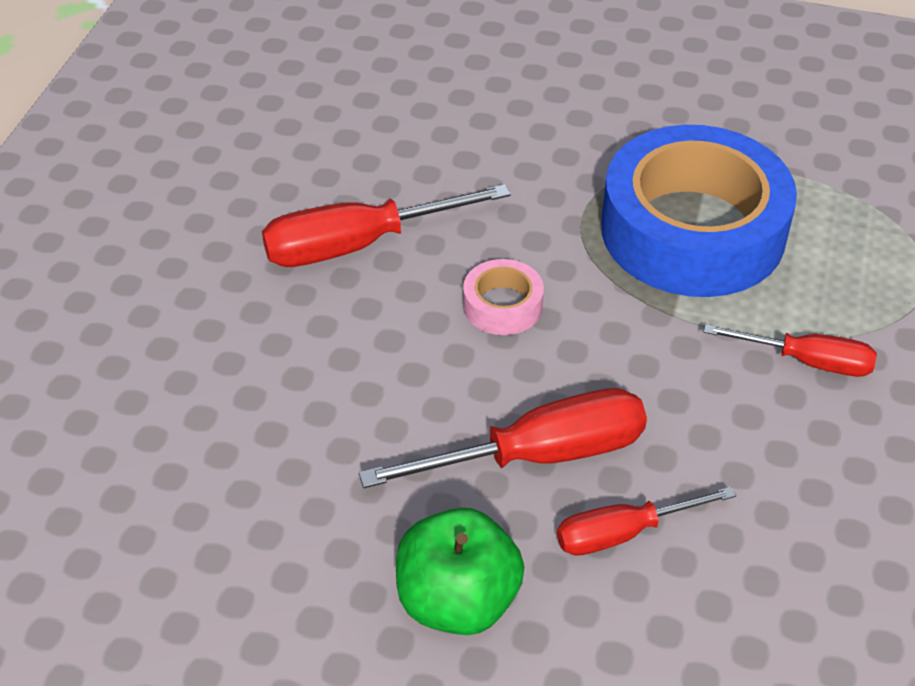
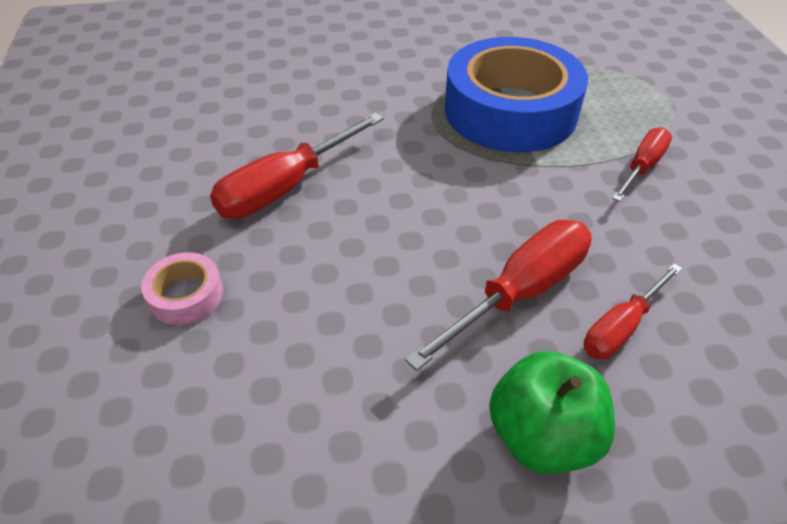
camera: 25 degrees left, 0 degrees up
(502, 305) = (420, 195): pink tape -> pink tape (186, 295)
(807, 361) = (642, 167): red screwdriver -> red screwdriver turned 45 degrees counterclockwise

